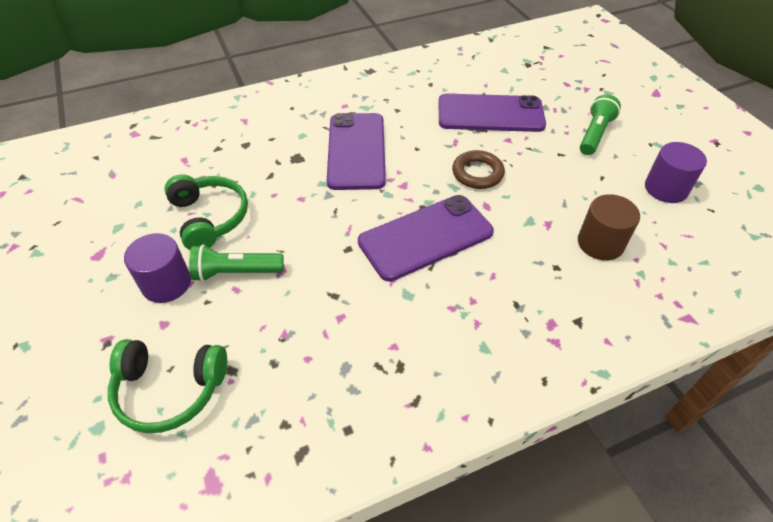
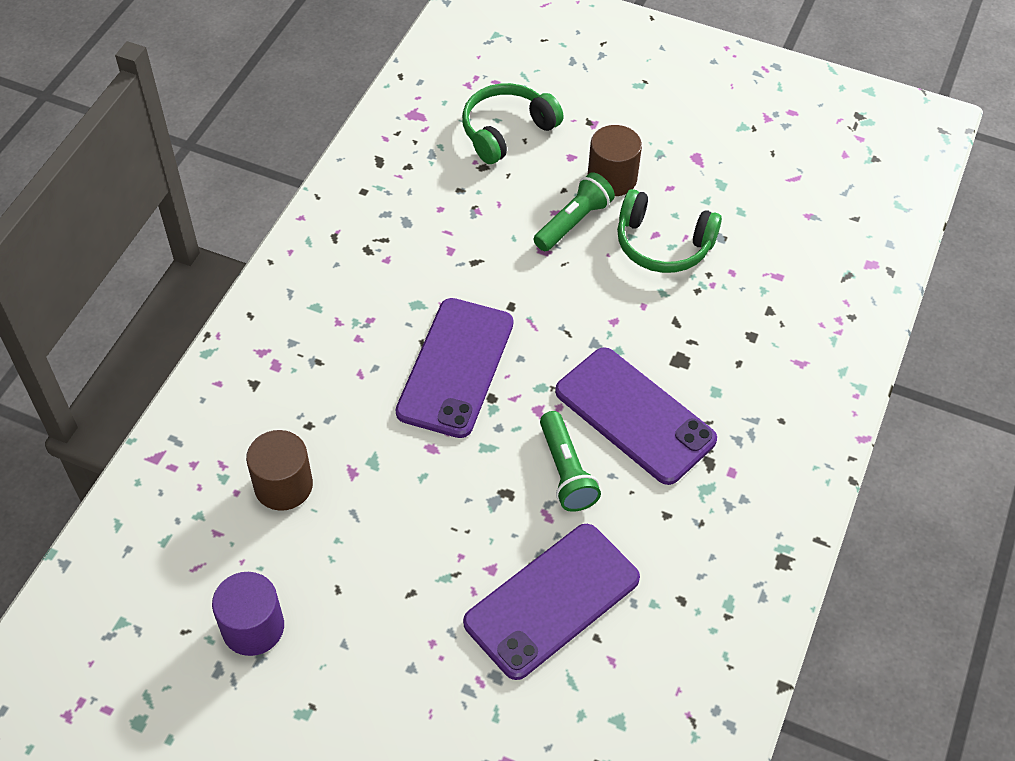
camera: 135 degrees right, 5 degrees up
(166, 283) = (612, 178): purple cylinder -> brown cylinder
(477, 173) = (479, 485): brown ring -> none
(594, 134) = (394, 667): green flashlight -> green flashlight (566, 471)

